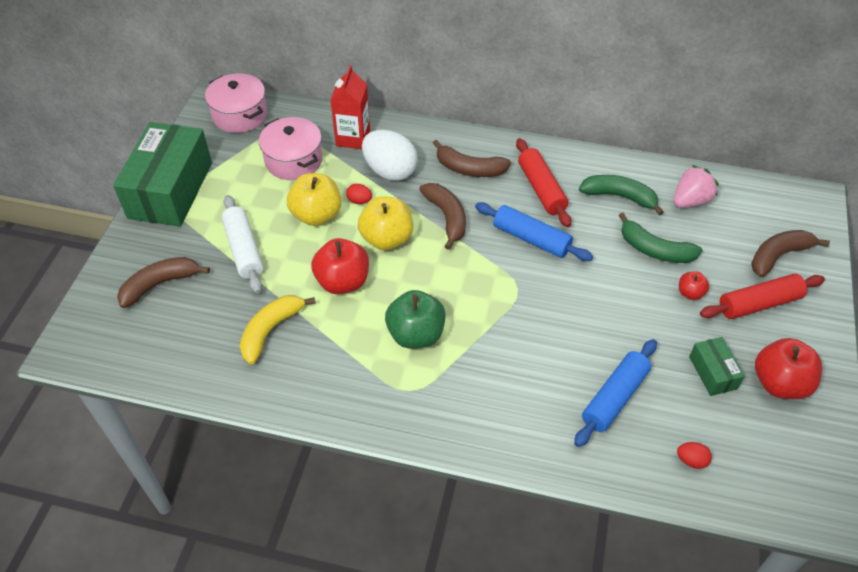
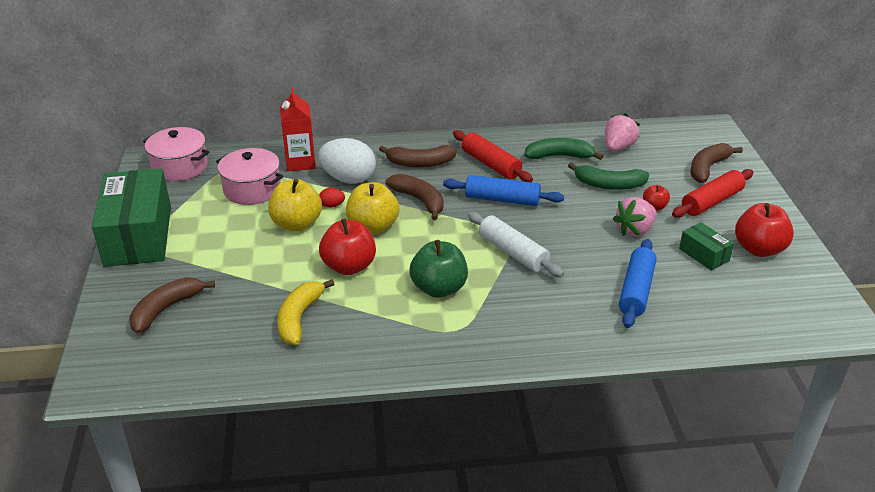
camera: 20 degrees left, 15 degrees down
(244, 250) = (239, 264): white rolling pin -> white rolling pin (513, 252)
(652, 318) = (635, 230): none -> pink strawberry
(691, 460) = (723, 317): red egg -> none

